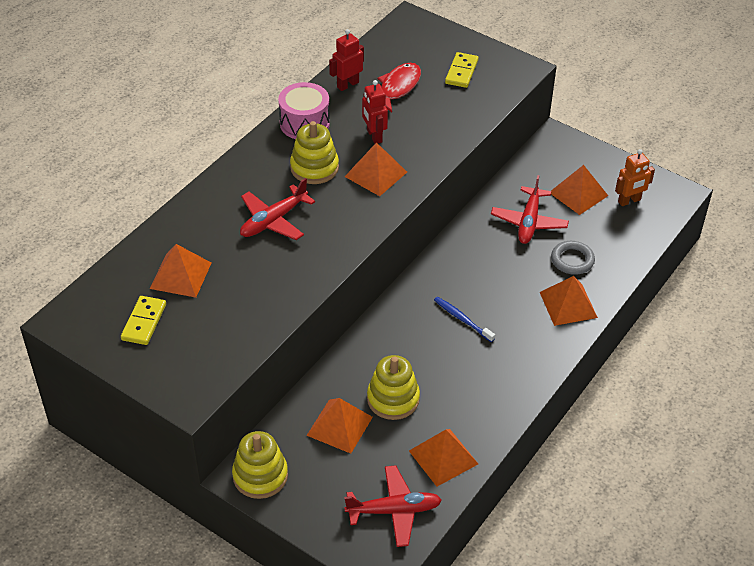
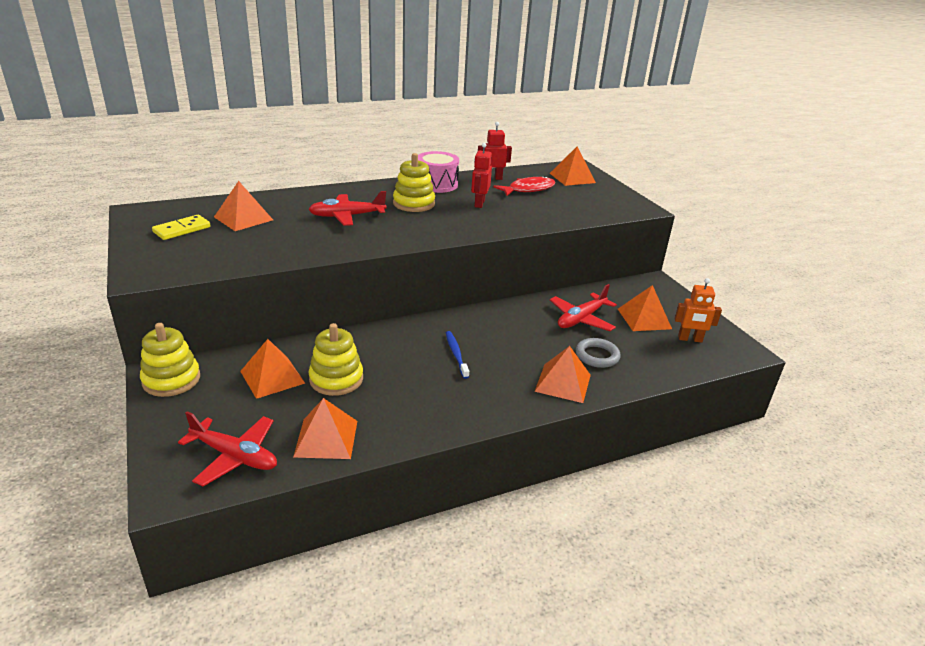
camera: 30 degrees right, 15 degrees down
(376, 174) = (455, 220): orange pyramid -> orange pyramid (572, 178)
(461, 72) = (588, 196): yellow domino -> none

